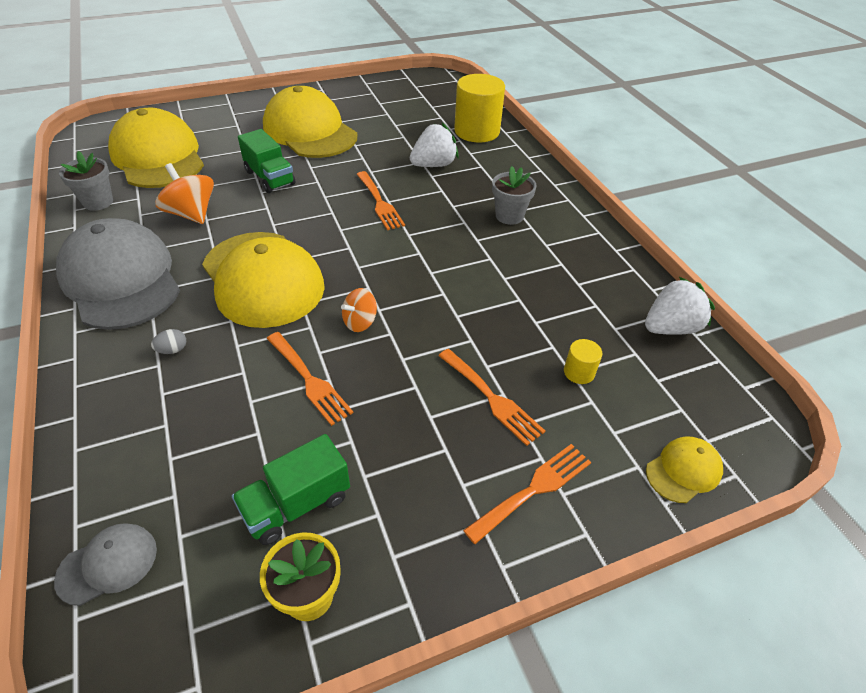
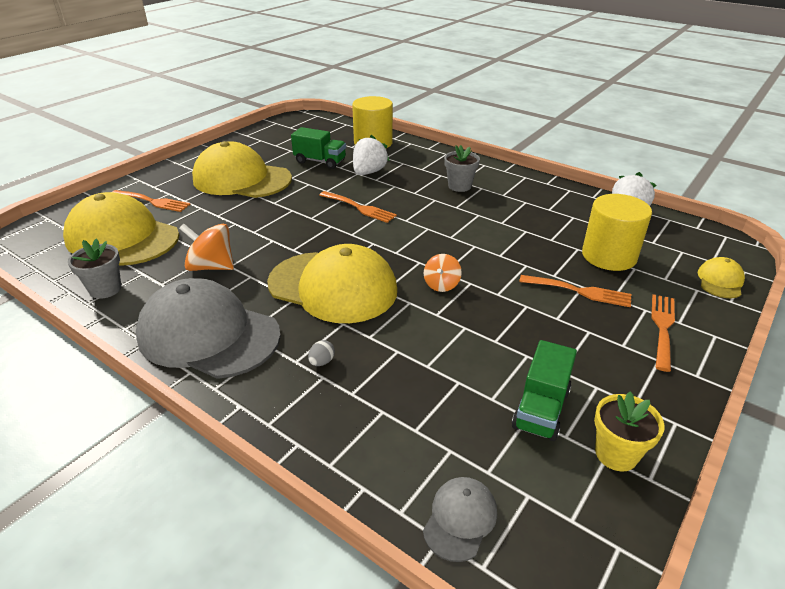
camera: 30 degrees left, 10 degrees down
(270, 178) = (249, 220): green truck -> green truck (320, 161)
(309, 380) = (452, 334): orange fork -> orange fork (153, 201)
(579, 372) = (609, 256): yellow cylinder -> yellow cylinder, size x2.24

